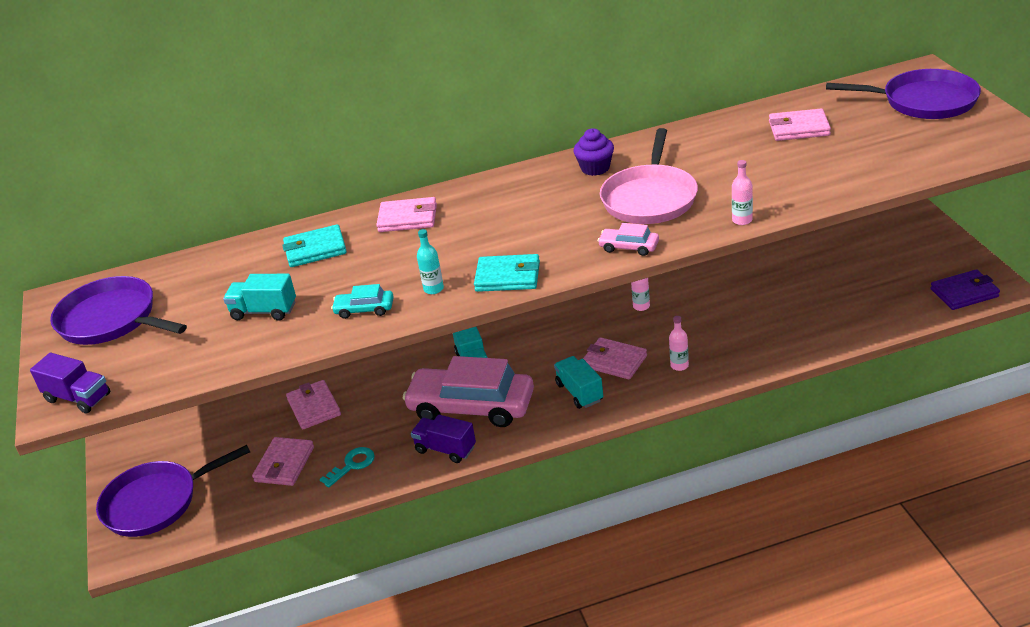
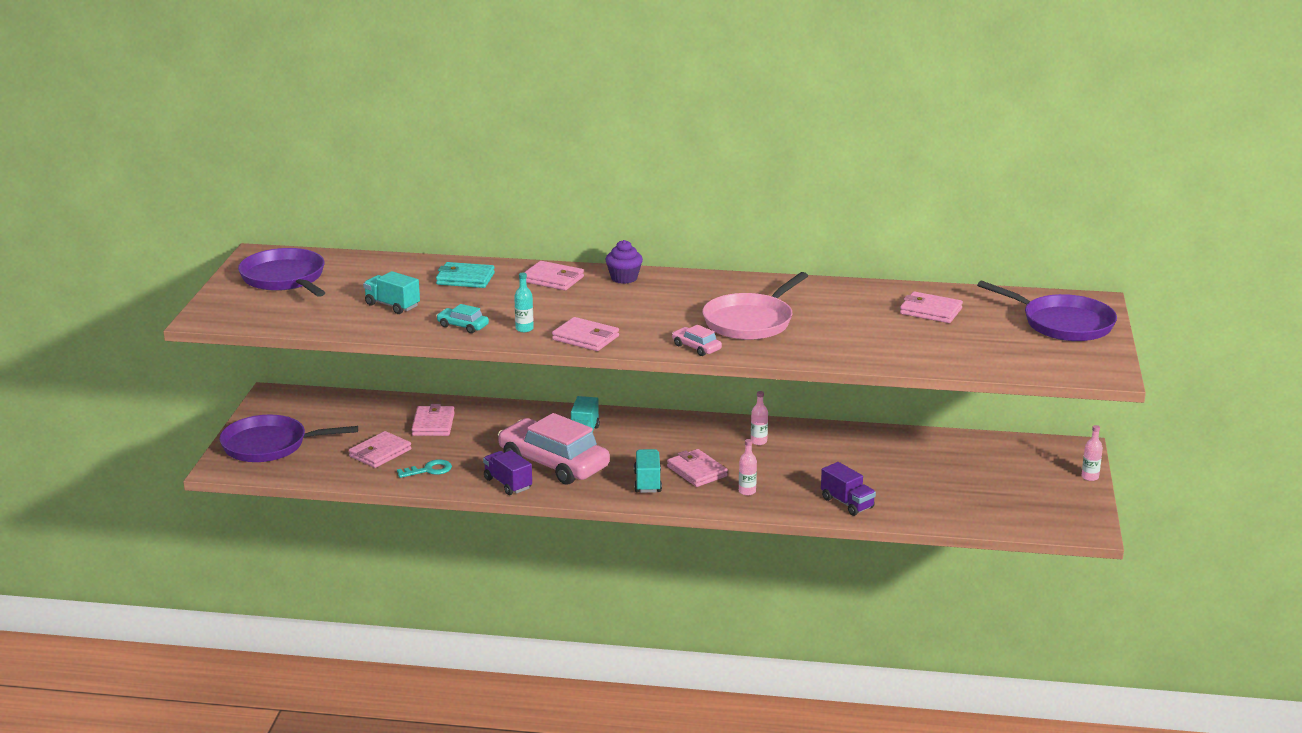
camera: 20 degrees right, 10 degrees down
(78, 398) = (224, 317): purple truck -> purple truck (847, 503)
(508, 277) = (585, 338): turquoise wallet -> pink wallet
(595, 168) = (732, 289): purple cupcake -> purple cupcake (624, 278)
(742, 220) = (804, 357): pink bottle -> pink bottle (1090, 477)
(964, 293) = (1052, 522): purple wallet -> none

